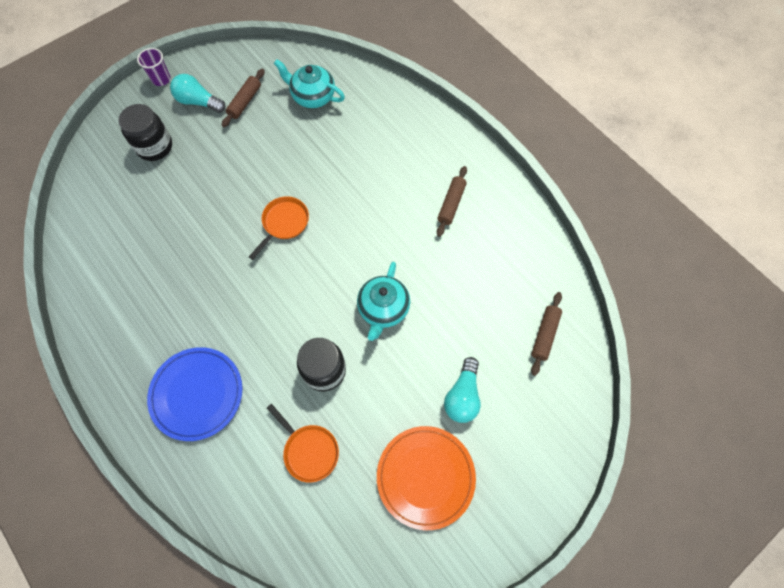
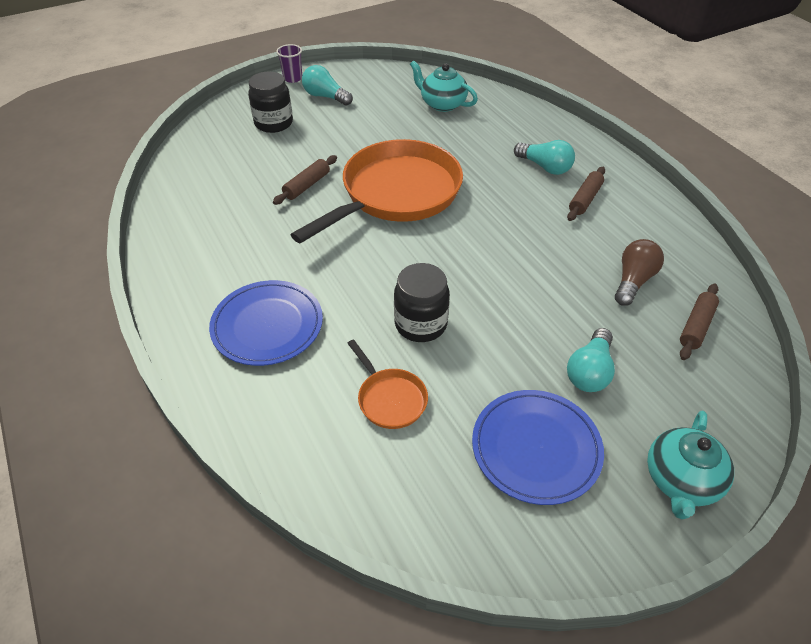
camera: 10 degrees right, 20 degrees down
(245, 102) = (372, 101): brown rolling pin -> brown rolling pin (307, 185)
(284, 223) = (395, 194): orange pan -> orange pan, size x2.29
(383, 309) = (498, 278): turquoise teapot -> turquoise teapot (681, 481)
(414, 168) = (545, 167): none -> turquoise light bulb
(425, 477) = (536, 448): orange plate -> blue plate
(494, 294) = (633, 281): none -> brown light bulb

